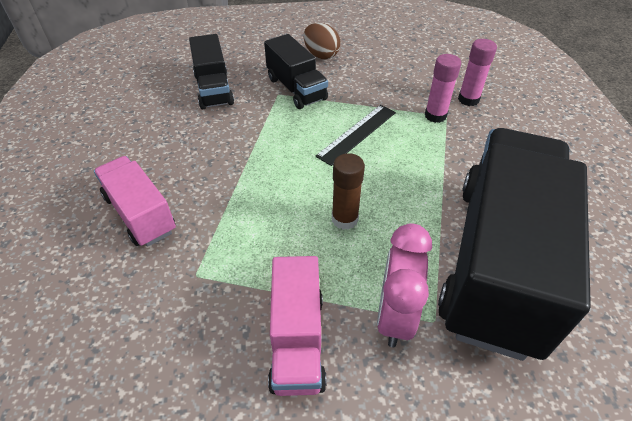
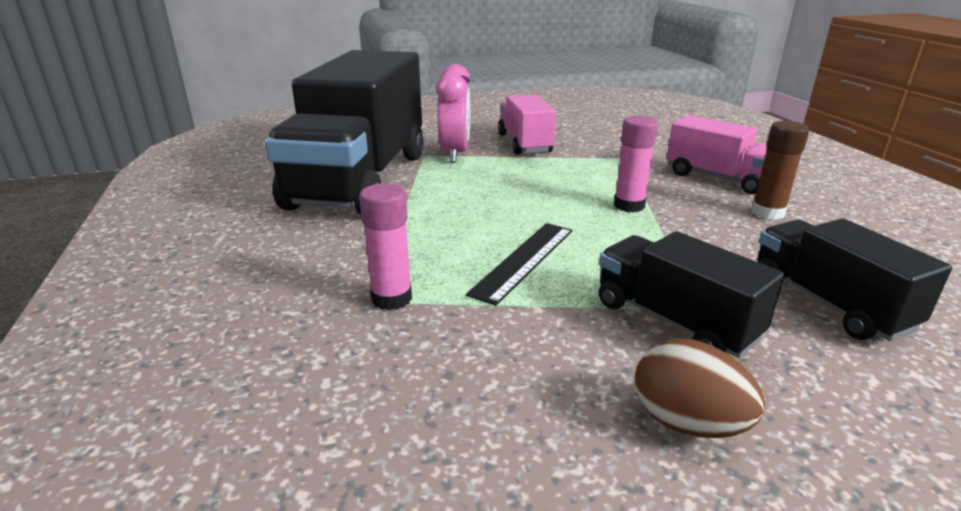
camera: 170 degrees right, 20 degrees down
(344, 219) = (511, 190): brown glue stick -> brown glue stick (767, 213)
(468, 99) = (314, 336): pink glue stick -> pink glue stick (629, 205)

